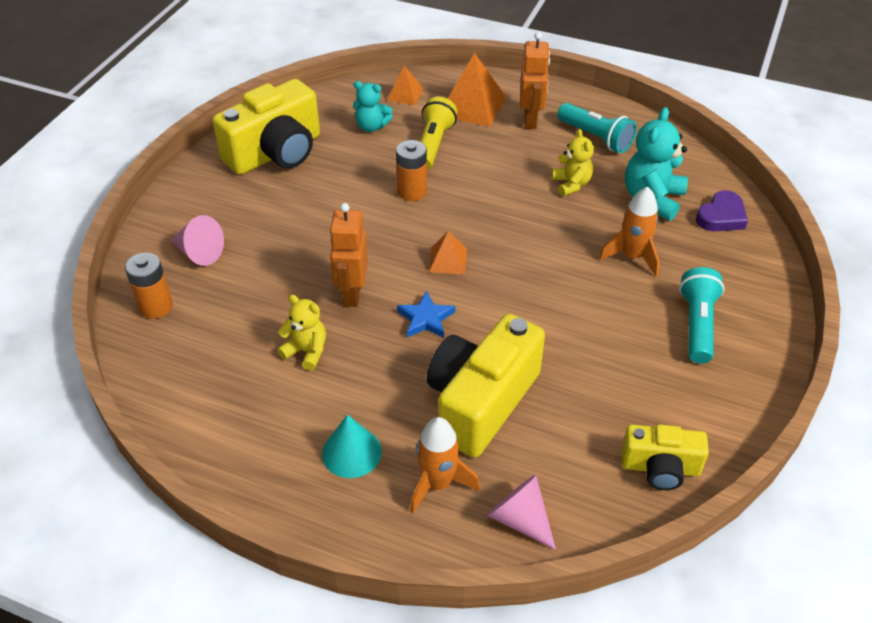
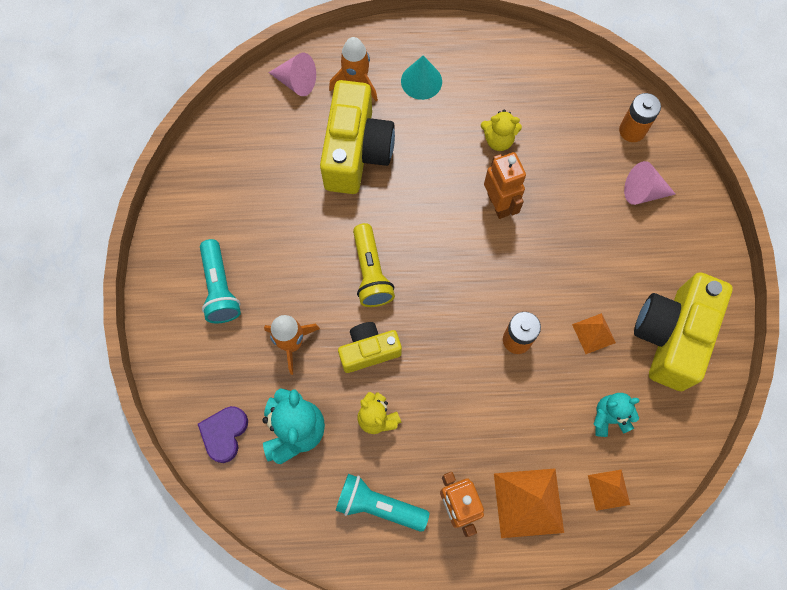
camera: 155 degrees right, 25 degrees up
(426, 319) = (430, 204): blue star -> none
(433, 145) = (533, 417): yellow flashlight -> yellow flashlight (371, 273)
(447, 260) = (443, 271): orange pyramid -> orange pyramid (593, 333)
(660, 467) = (219, 151): yellow camera -> yellow camera (369, 351)

